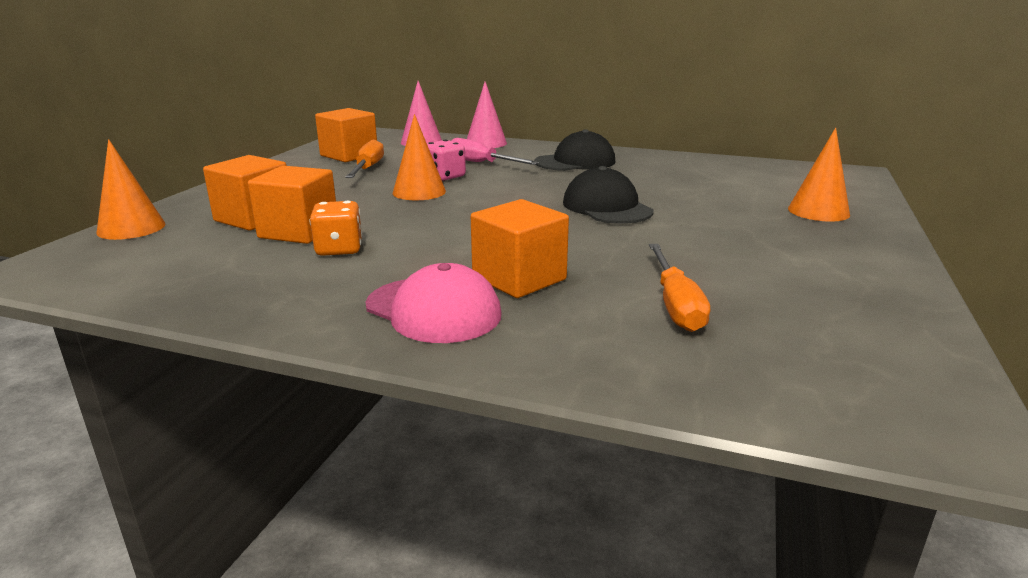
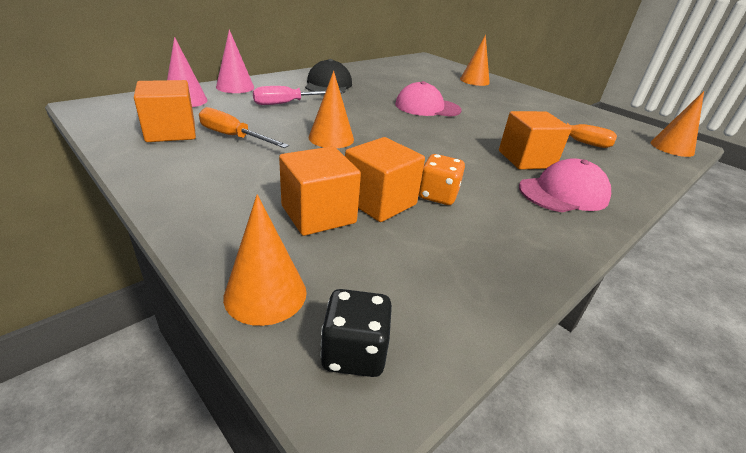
camera: 65 degrees left, 10 degrees up
(72, 261) = (354, 352): none -> black dice
(444, 176) = (304, 121): pink dice -> none
(607, 207) = (427, 107): black cap -> pink cap
(866, 411) = (672, 147): none -> orange cone

